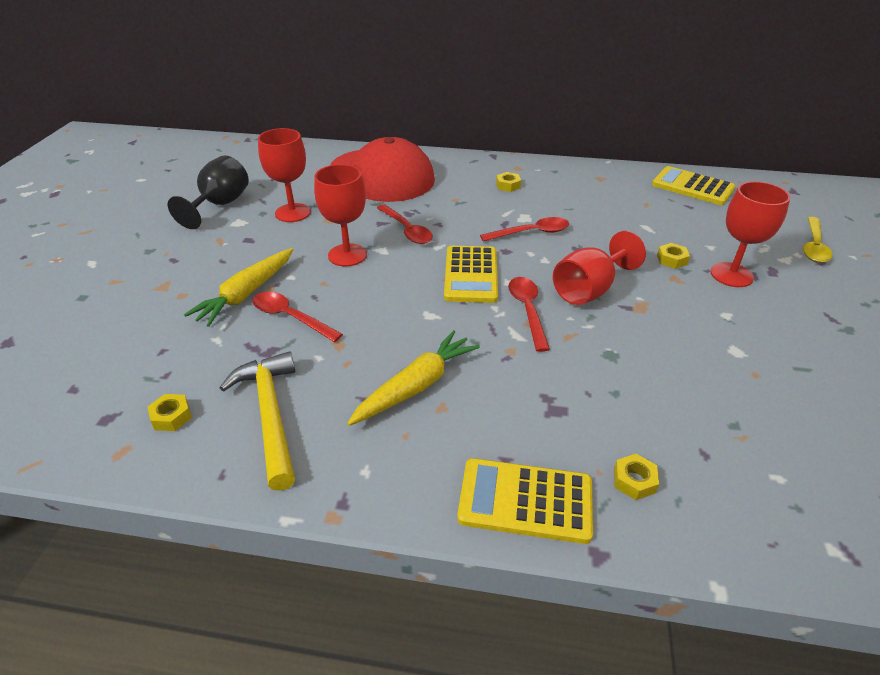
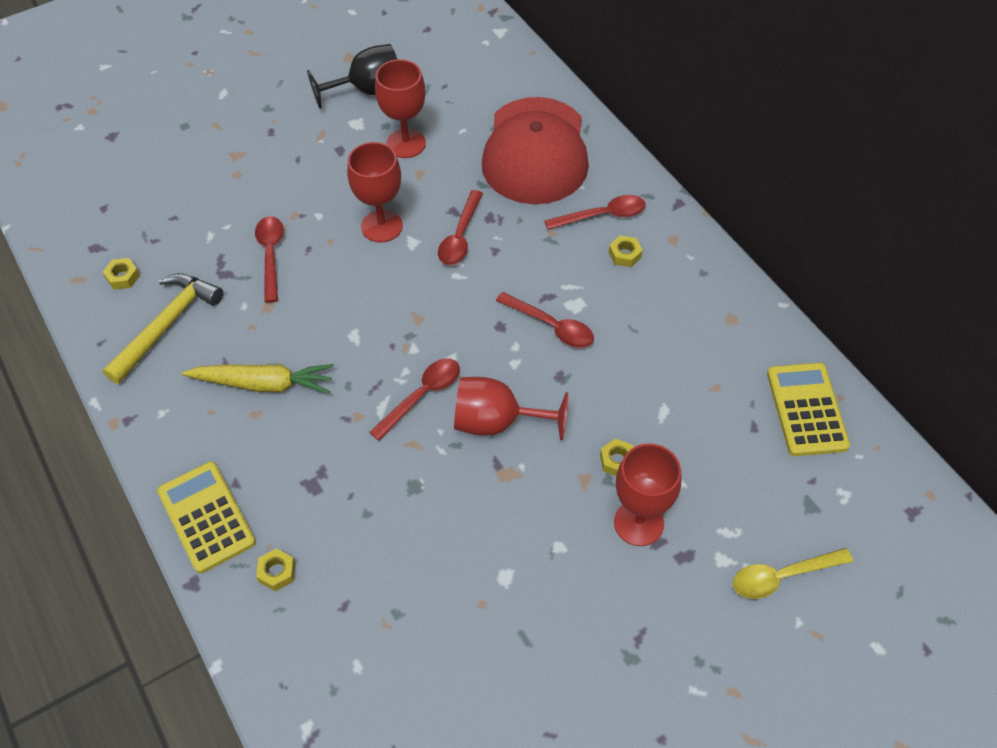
camera: 50 degrees right, 15 degrees up
(246, 294) = (273, 208): yellow carrot -> none
(467, 179) = (602, 215): none -> red spoon
(471, 275) = (436, 326): yellow calculator -> none

